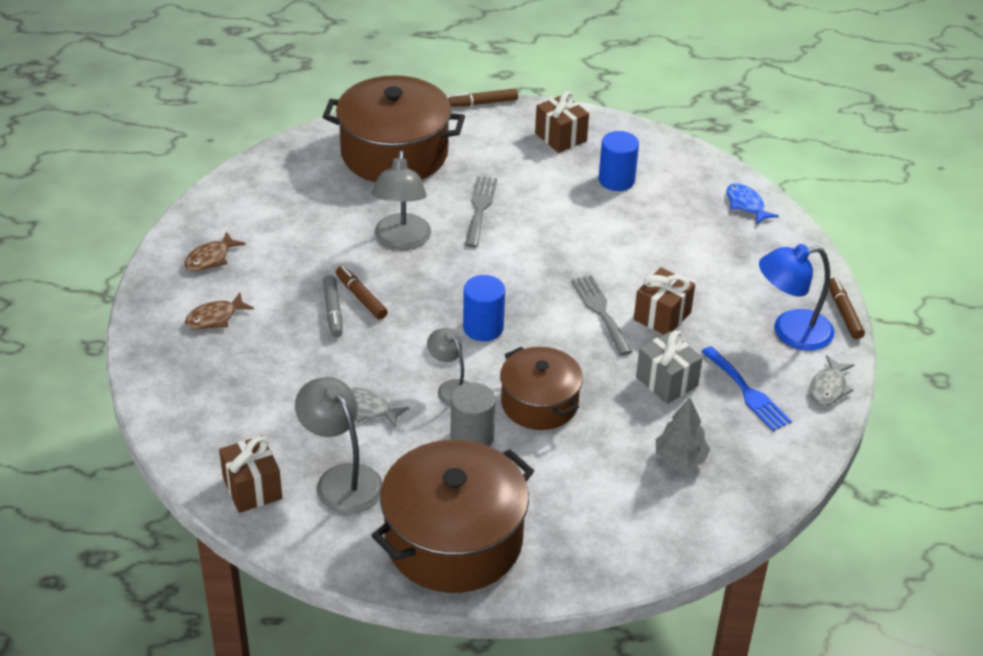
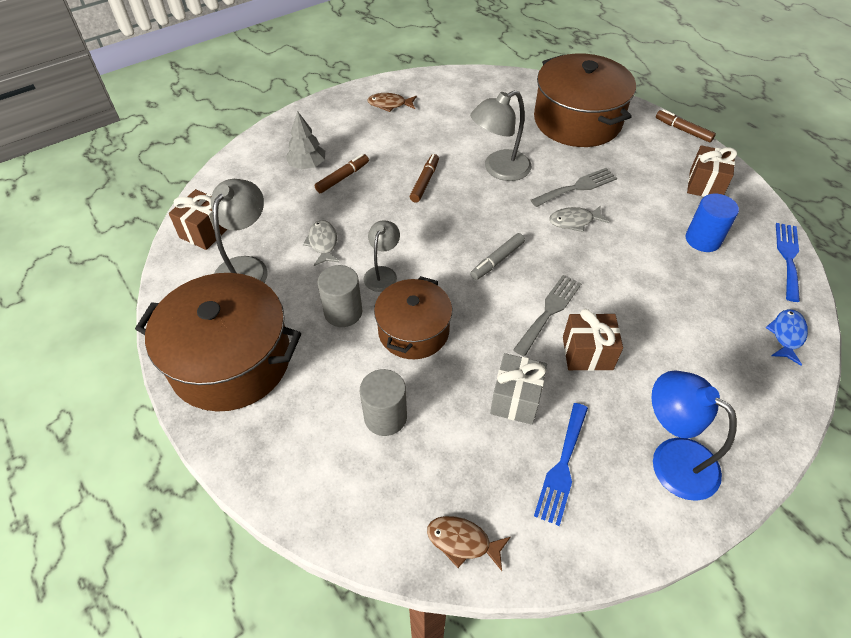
camera: 55 degrees right, 10 degrees up
(215, 318) = (341, 134): brown fish -> brown fish (462, 542)
(333, 311) = (398, 177): grey marker -> grey marker (497, 260)
(483, 328) = (460, 256): blue cylinder -> none
(612, 467) = (385, 417): none -> grey cylinder
(680, 151) = (788, 257): none -> blue fork
(680, 458) = (435, 460): grey tree -> grey tree (307, 165)
(828, 388) = (635, 533): grey fish -> grey fish (574, 221)
(844, 313) = (747, 490): brown marker -> brown marker (342, 177)

